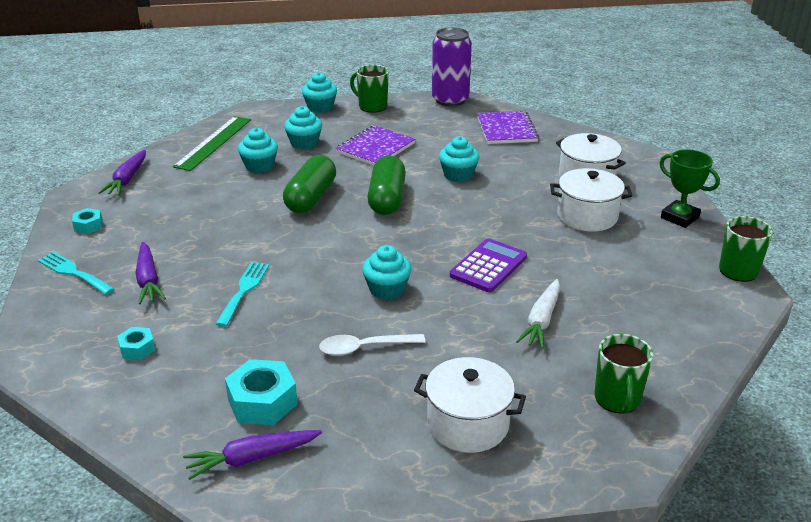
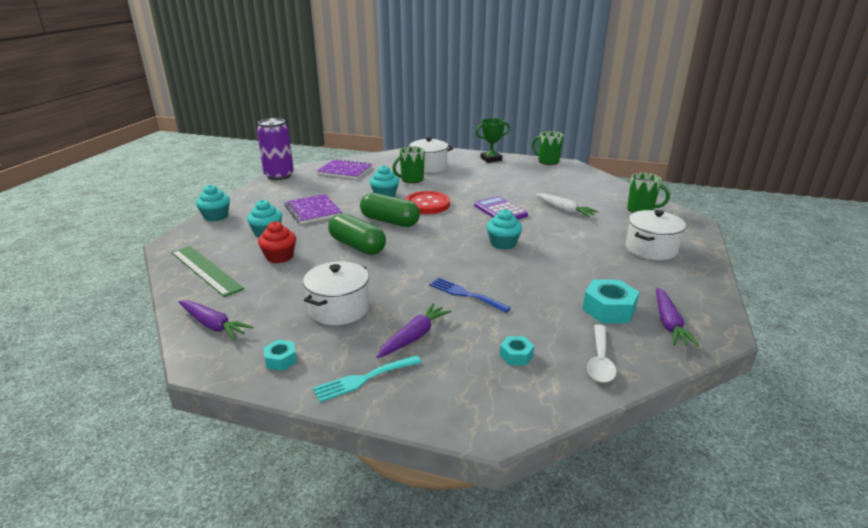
camera: 65 degrees left, 5 degrees down
(148, 280) = (414, 336): purple carrot -> purple carrot turned 60 degrees counterclockwise
(244, 290) = (465, 294): turquoise fork -> blue fork
(259, 166) = (279, 257): turquoise cupcake -> red cupcake
(364, 348) = (564, 263): white spoon -> white spoon (600, 360)
(372, 106) = (246, 199): green mug -> green mug (411, 179)
(457, 209) = (427, 204): none -> red button
(587, 216) = (470, 176): white pot -> white pot (339, 309)

